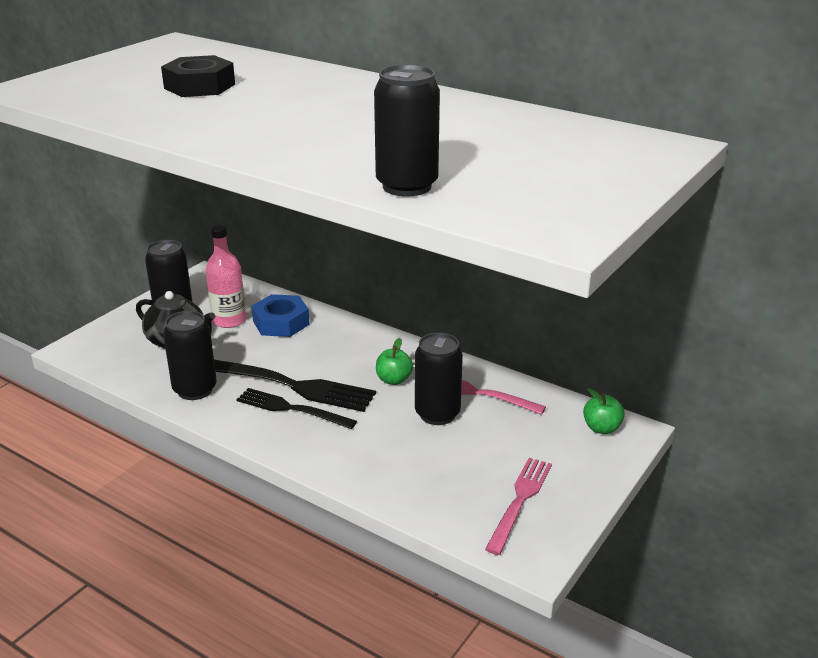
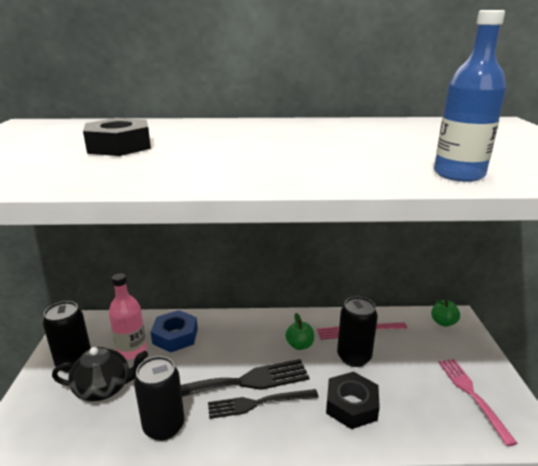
camera: 35 degrees left, 5 degrees down
(376, 449) = (351, 405): none -> black nut
(407, 186) = (458, 174): black can -> blue bottle

